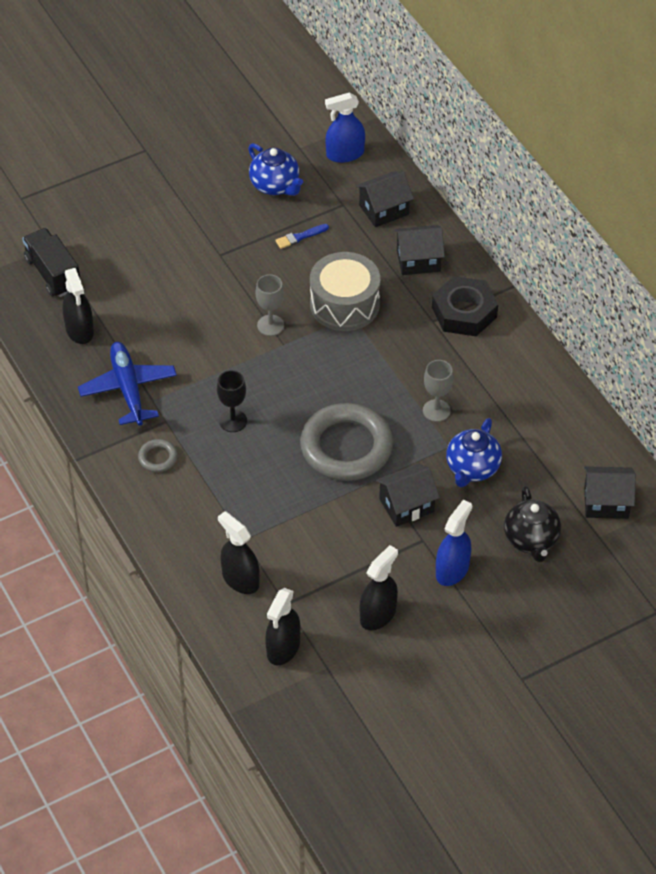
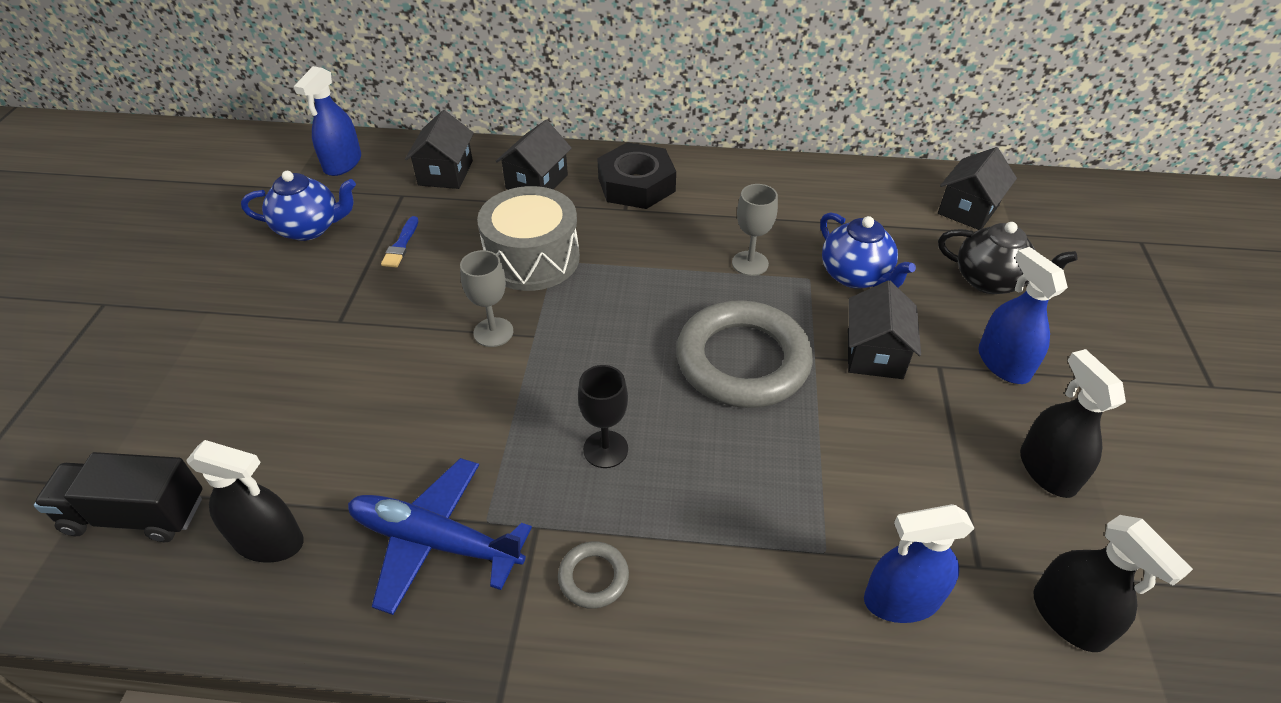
camera: 55 degrees left, 5 degrees down
(240, 579) = (901, 600): black spray bottle -> blue spray bottle

